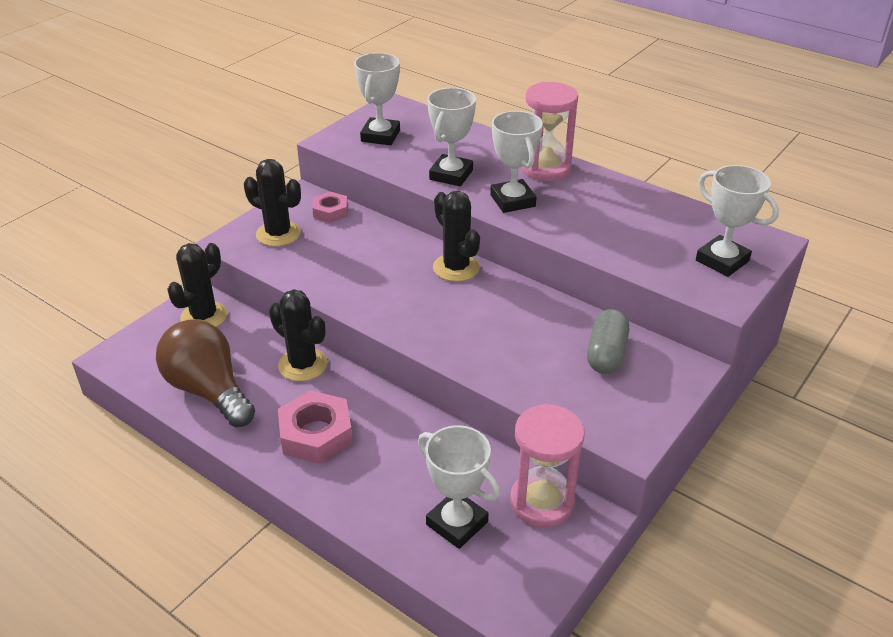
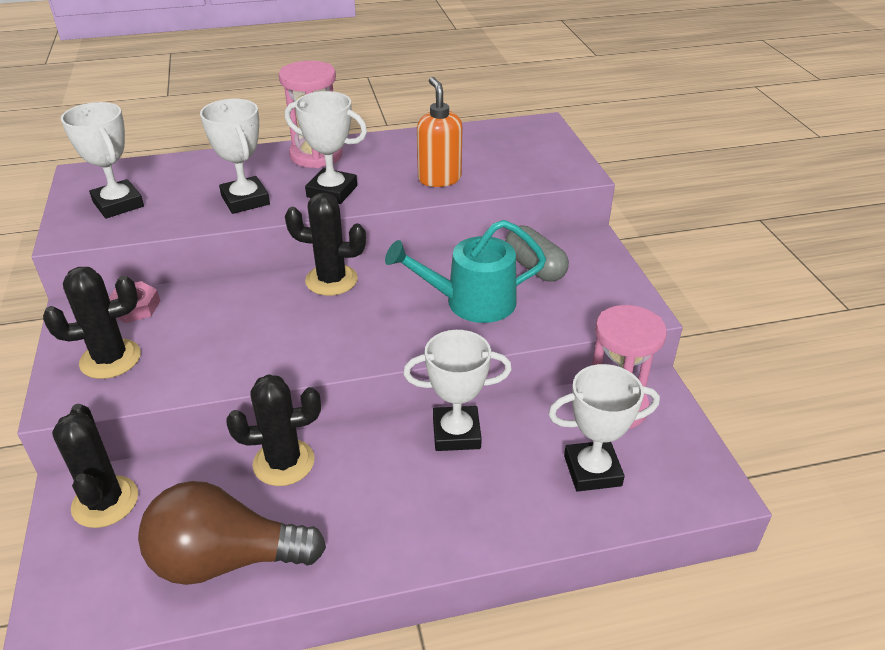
camera: 50 degrees left, 0 degrees up
(316, 434) = (389, 505): pink nut -> none
(519, 345) = (472, 302): none -> turquoise watering can
(602, 236) = (439, 179): none -> orange soap dispenser
(722, 261) = (537, 151): white trophy -> white trophy (456, 433)

